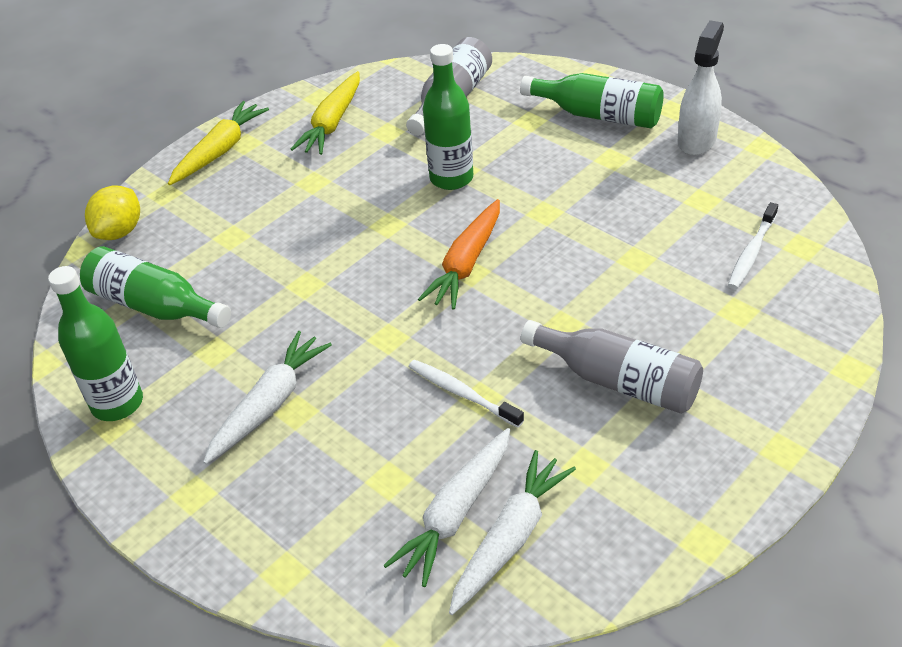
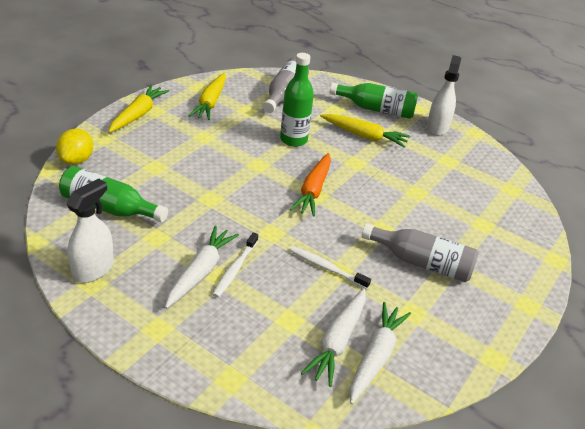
camera: 15 degrees left, 5 degrees down
(117, 403) = (93, 269): green bottle -> white spray bottle
(568, 164) = (364, 136): none -> yellow carrot
(751, 252) = (483, 191): white toothbrush -> white toothbrush (235, 269)

